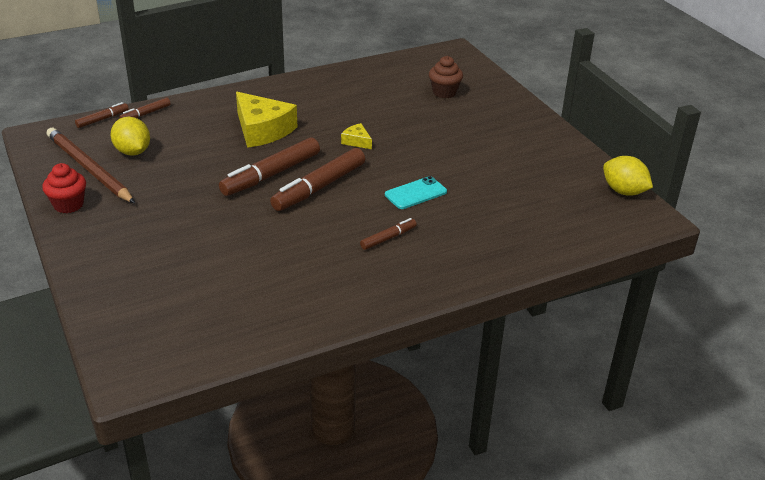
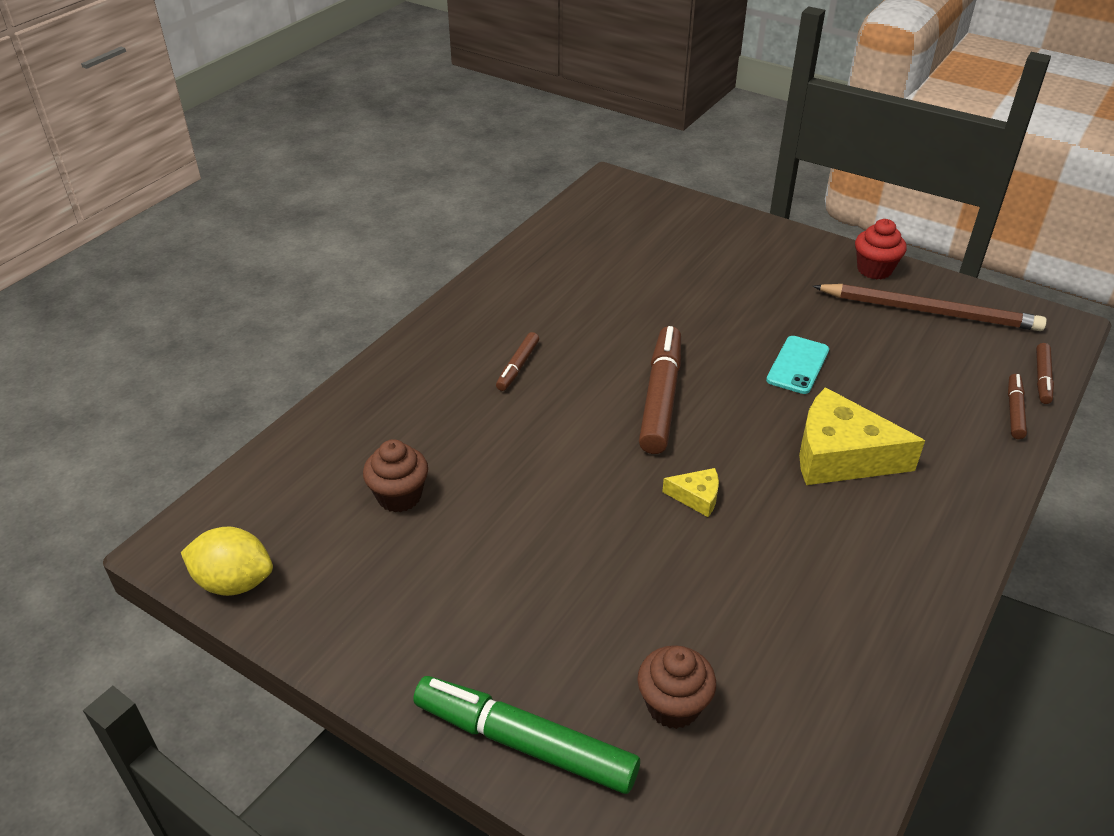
camera: 150 degrees right, 5 degrees up
(132, 152) = (927, 350): yellow lemon -> none
(271, 174) = (736, 390): brown marker -> none
(416, 193) = (536, 441): turquoise phone -> turquoise phone (797, 365)
(512, 103) = (525, 742): none -> green marker
(515, 196) = (399, 496): none -> brown cupcake

